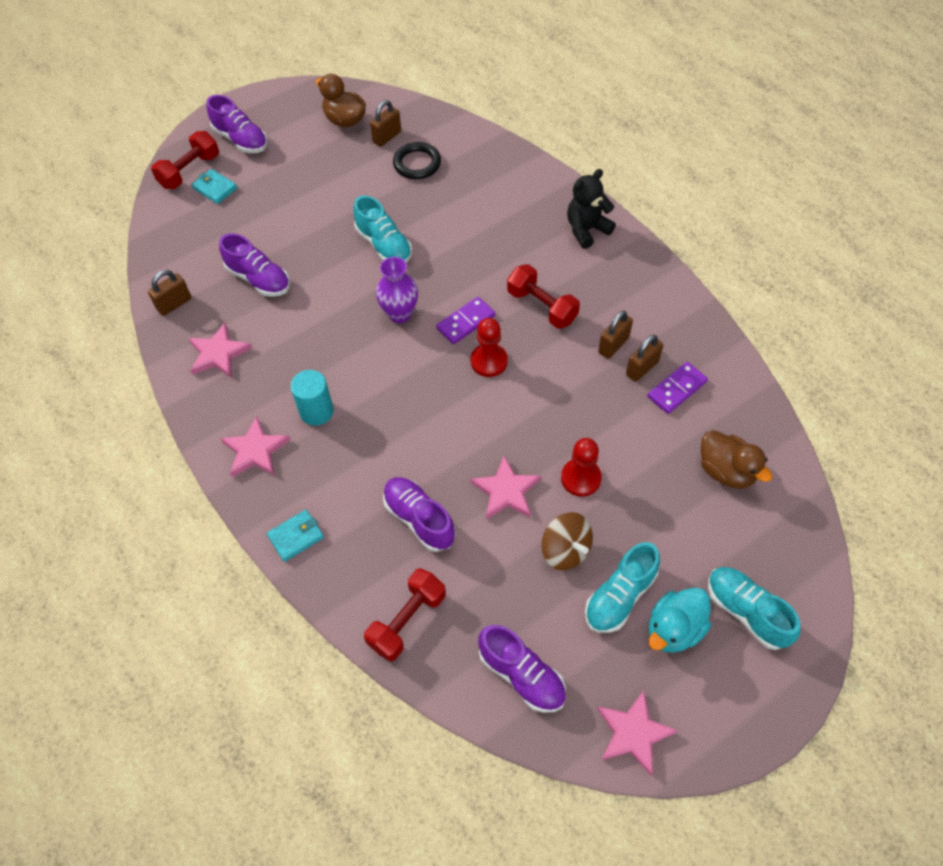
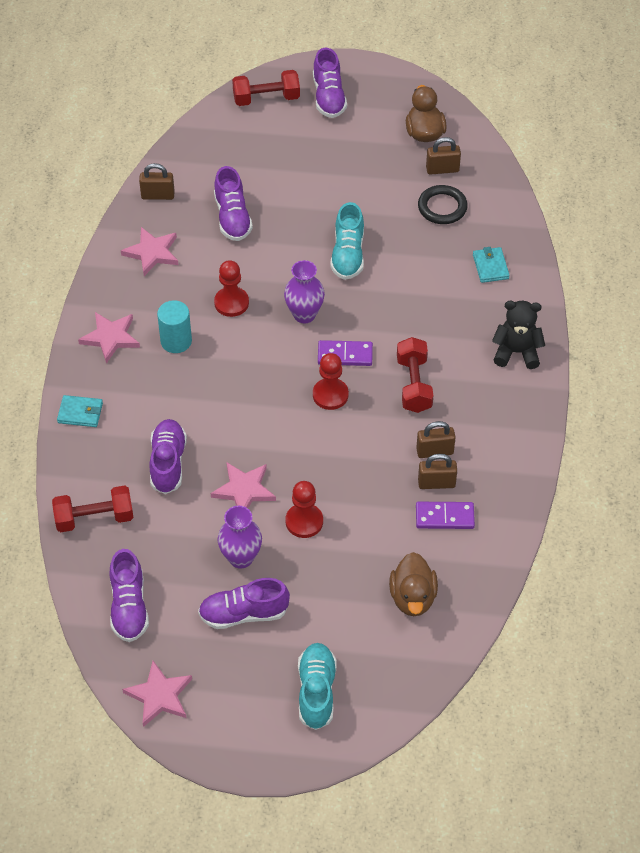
camera: 40 degrees right, 5 degrees down
(215, 188) = (271, 125): turquoise wallet -> turquoise wallet (490, 267)
(330, 346) = (231, 303): none -> red pawn
(565, 550) = (241, 558): brown spinning top -> purple vase
(620, 596) = (244, 614): turquoise shoe -> purple shoe
(674, 629) = (256, 661): turquoise duck -> none

